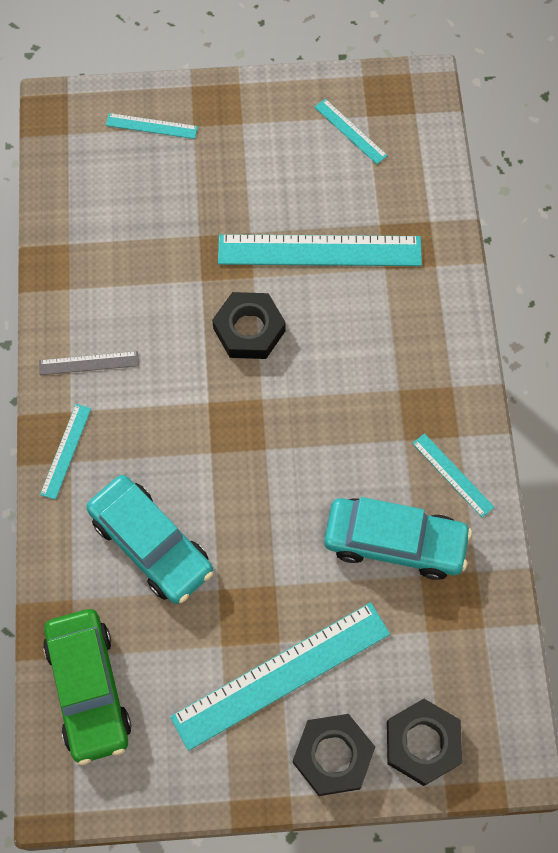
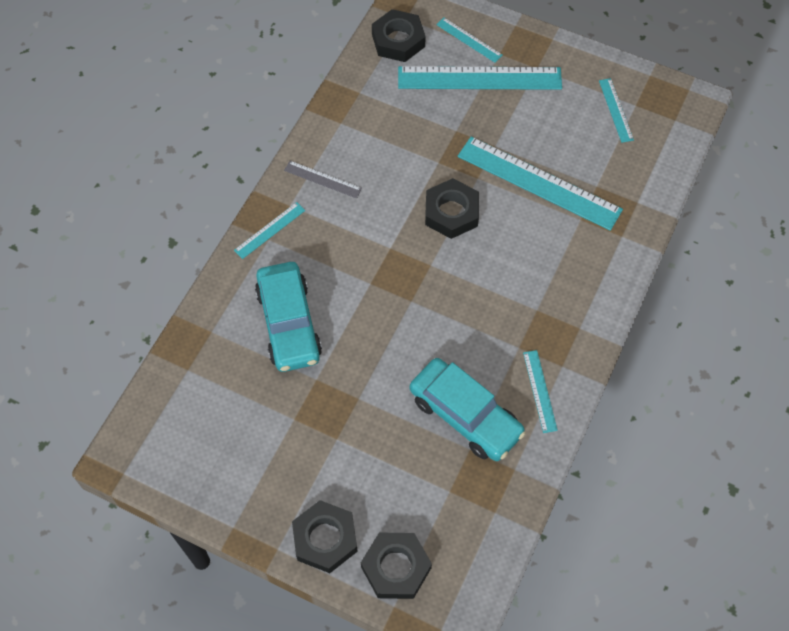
camera: 30 degrees right, 5 degrees down
(75, 163) = (398, 40): none -> black nut
(88, 688) = (185, 397): green car -> none
(281, 675) = (323, 462): turquoise ruler -> turquoise ruler (479, 78)

